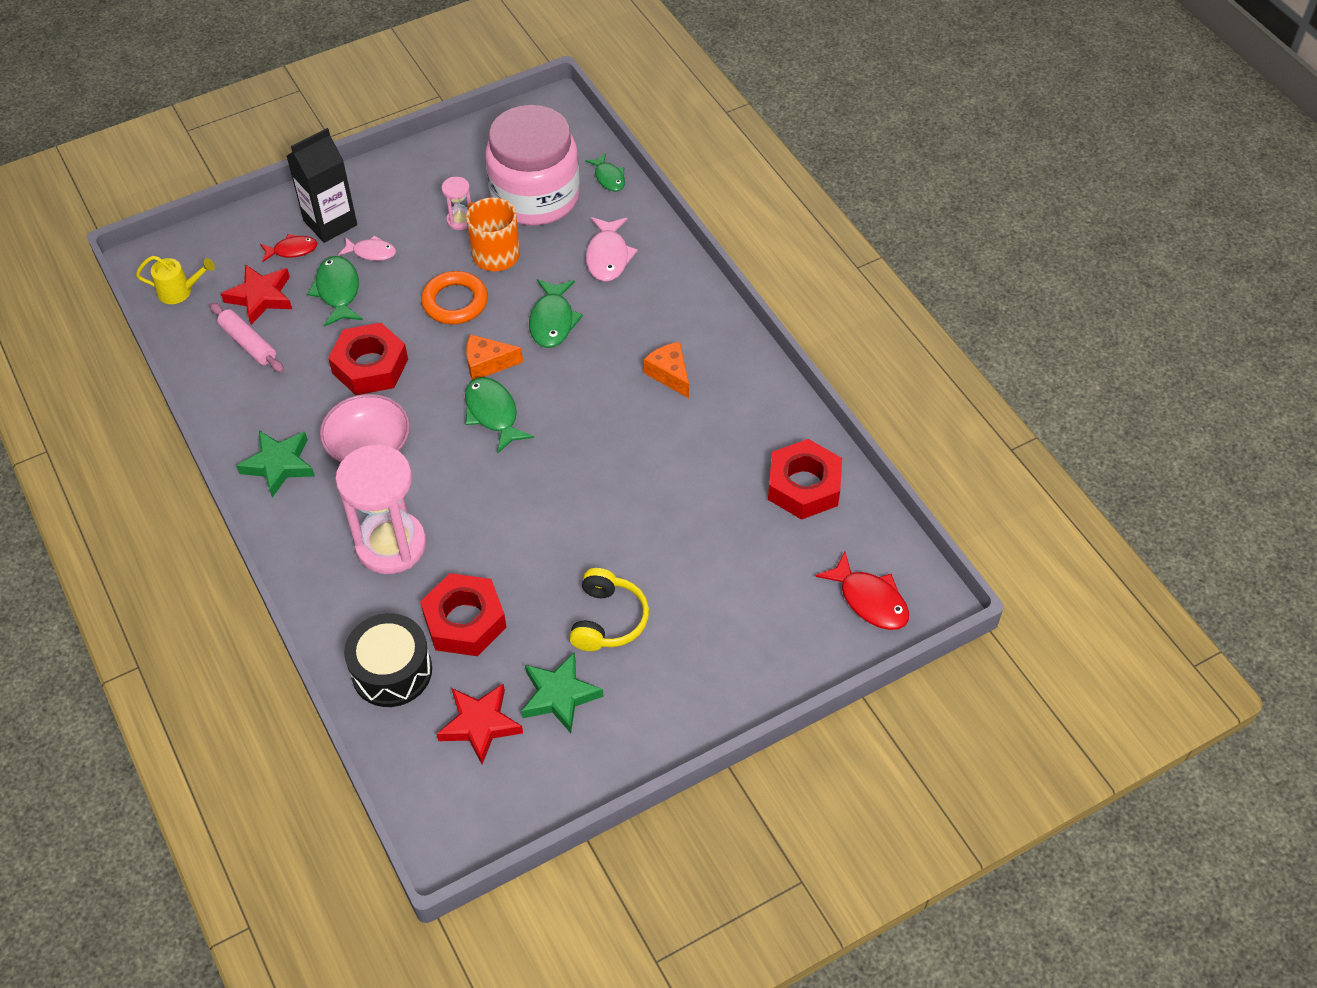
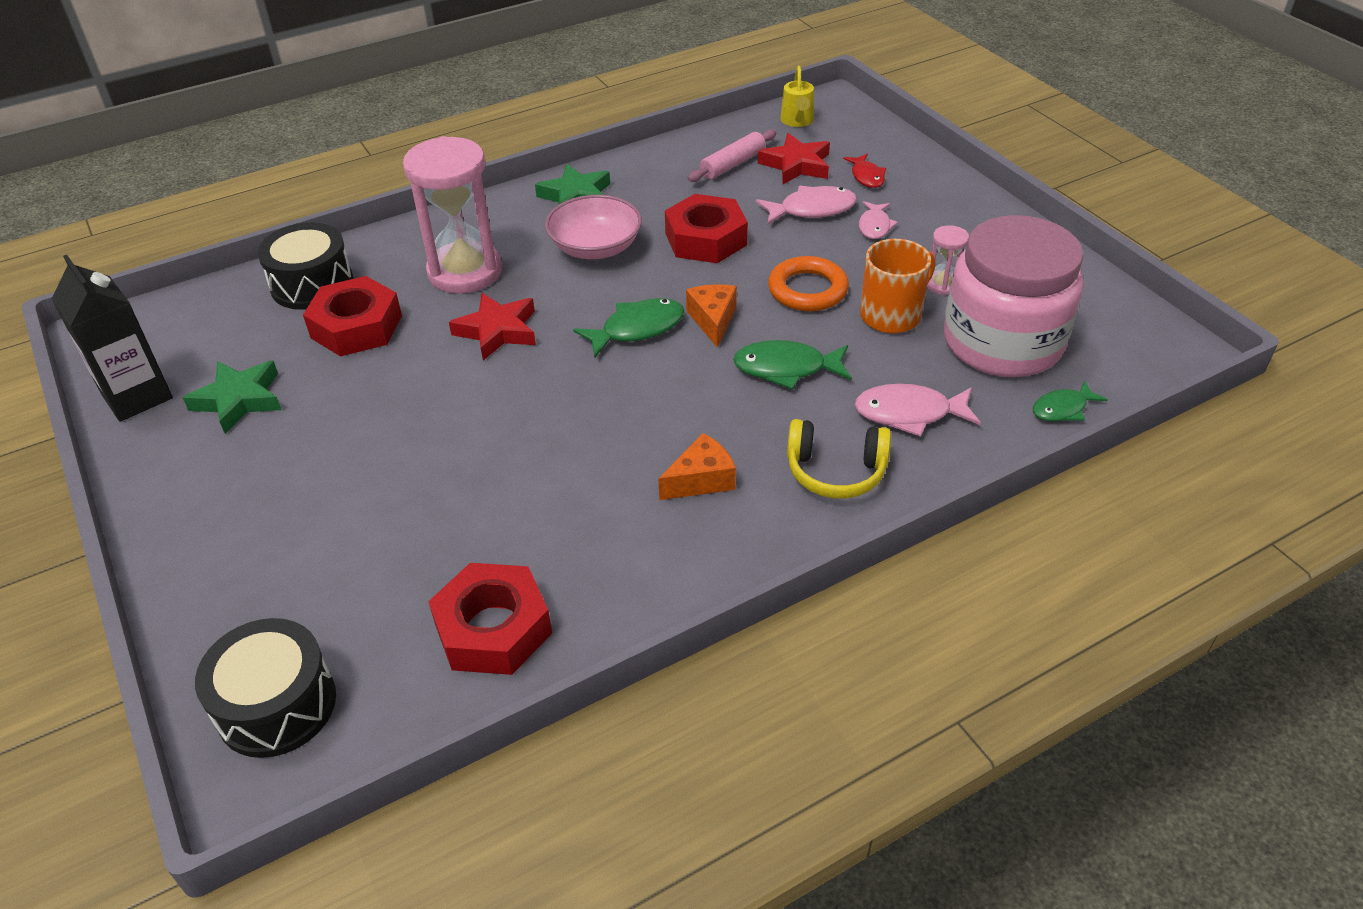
camera: 90 degrees right, 10 degrees down
(330, 223) = (913, 196): black carton -> black carton (137, 396)
(338, 291) = (812, 210): green fish -> pink fish
(480, 724) = (227, 345): red star -> red star (498, 331)
(608, 620) = (325, 434): yellow headphones -> yellow headphones (835, 471)
(869, 600) = (276, 705): red fish -> black drum

